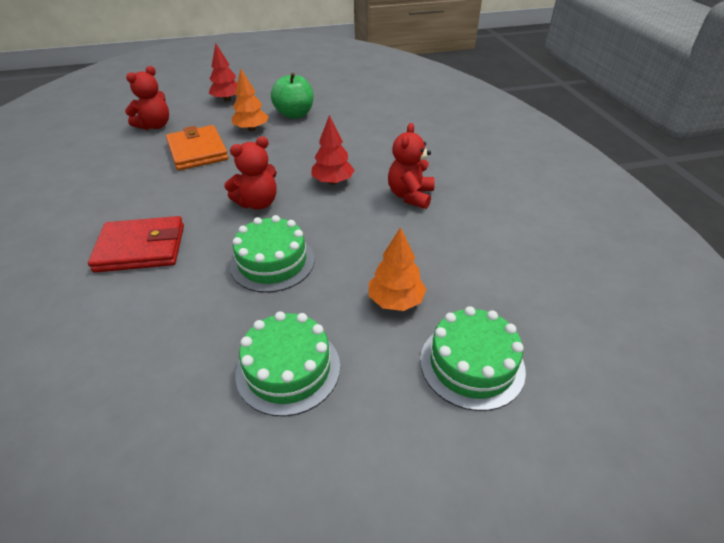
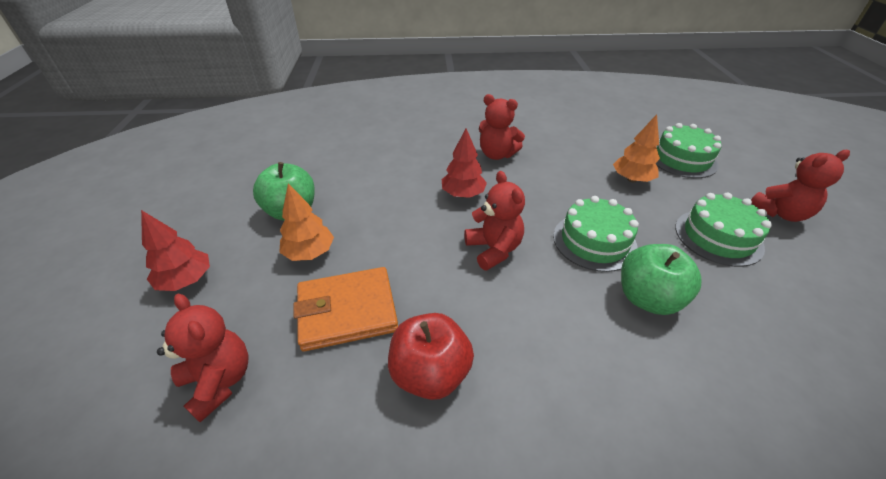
camera: 80 degrees left, 0 degrees up
(141, 248) = (579, 356): red wallet -> none
(143, 186) = (430, 373): none -> red apple
(194, 292) = (647, 298): none -> green apple
(353, 465) = (780, 213): none -> red teddy bear

